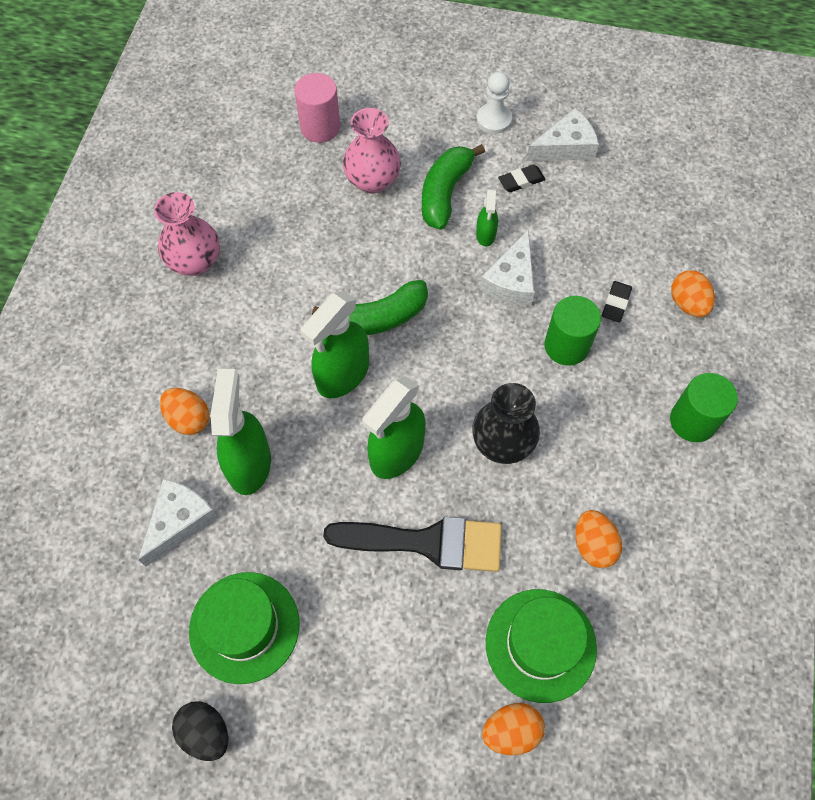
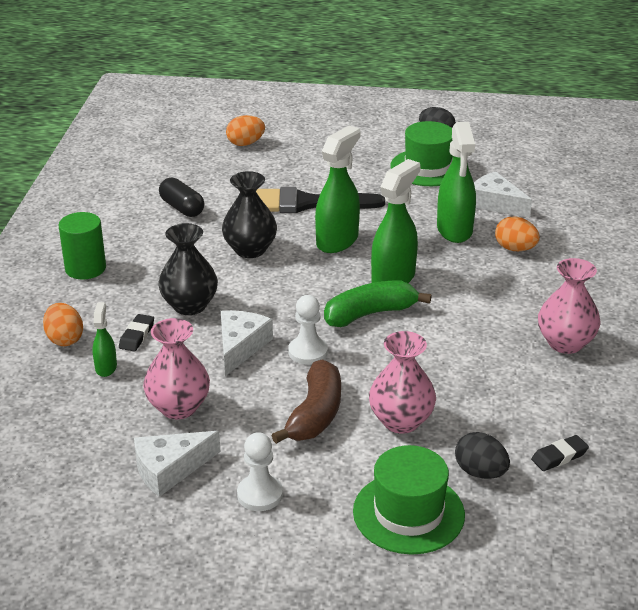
camera: 175 degrees right, 30 degrees down
(179, 521) = (495, 203): white cheese -> white cheese turned 105 degrees clockwise
(320, 127) = (480, 472): pink cylinder -> black egg
(445, 193) = (315, 414): green banana -> brown banana
(446, 268) = (308, 352): none -> white pawn
(485, 235) = (267, 380): green spray bottle -> green spray bottle (106, 367)
(521, 181) = (227, 431): black eraser -> black eraser (559, 456)
(540, 645) = (225, 170): green hat -> green hat (408, 513)
(564, 209) = (178, 407): none -> pink vase
(566, 346) = (189, 305): green cylinder -> black vase
(593, 545) = (182, 208): orange egg -> black capsule

